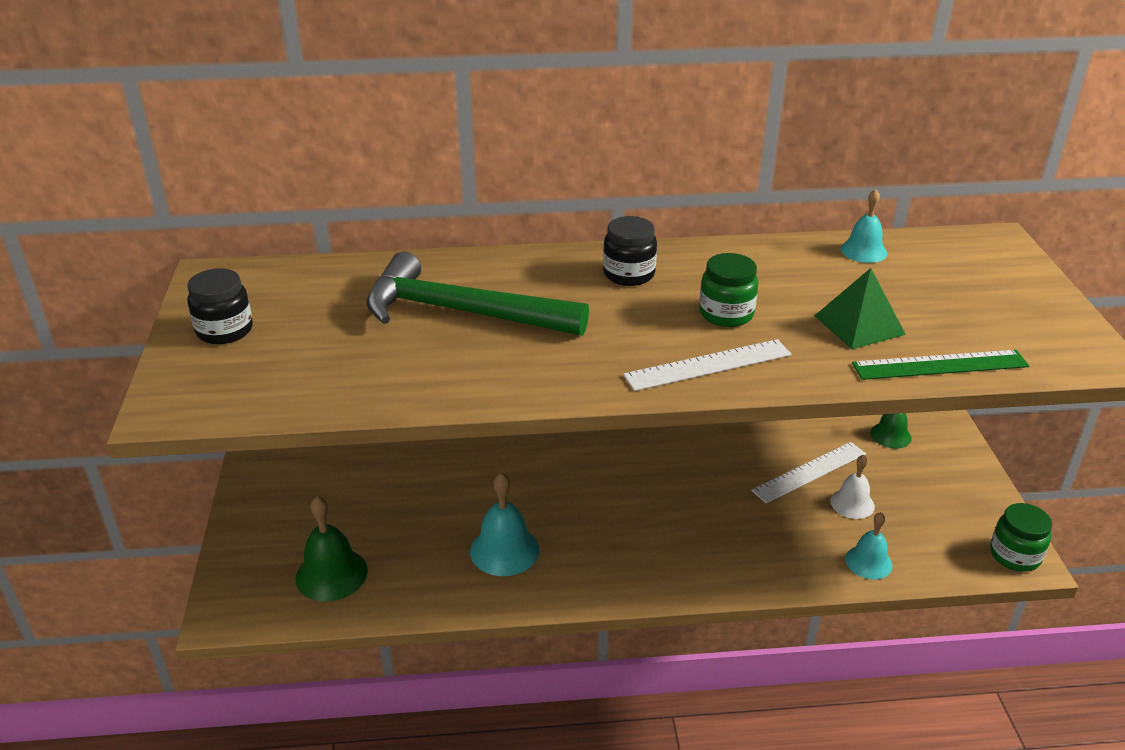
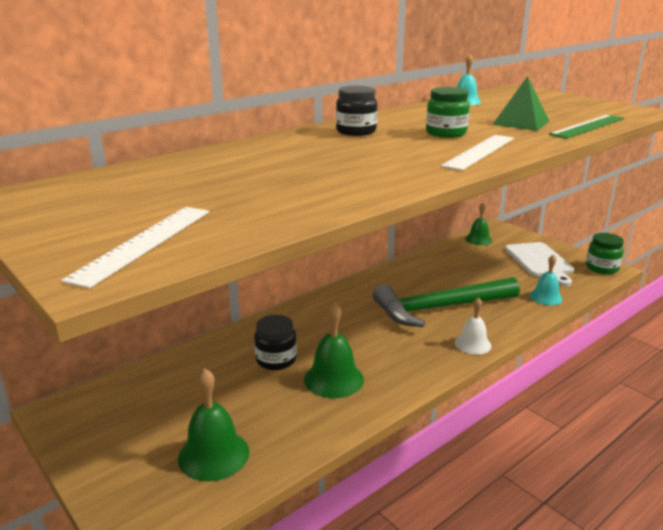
camera: 35 degrees left, 10 degrees down
(224, 330) = (74, 221): black jar -> black jar (276, 360)
(462, 312) = (274, 167): green hammer -> green hammer (439, 308)
(504, 550) = (333, 379): turquoise bell -> green bell
(809, 472) = (461, 268): white ruler -> white ruler (143, 243)
(852, 503) = (502, 274): white bell -> white bell (472, 344)
(933, 506) = (539, 261): none -> white cutting board

